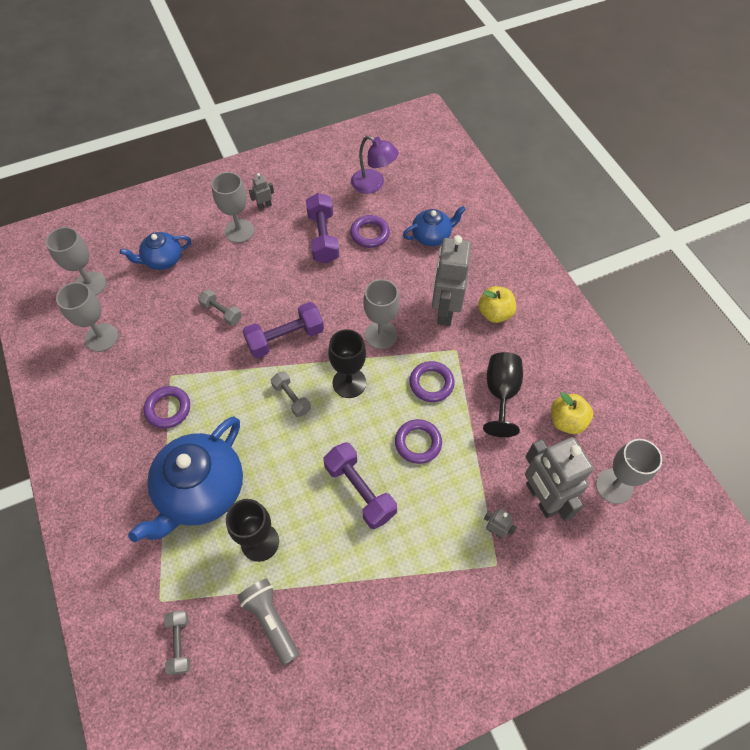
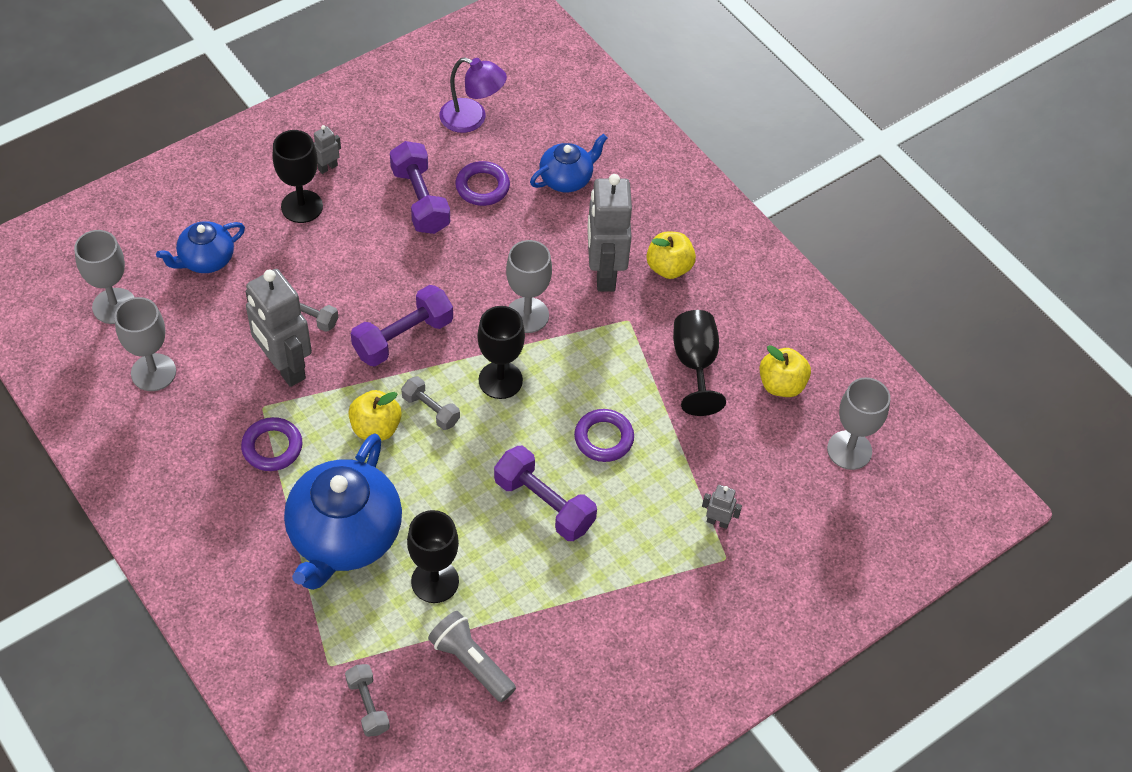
camera: 15 degrees left, 5 degrees down
(239, 231) = (302, 206): grey goblet -> black goblet
(247, 406) = (376, 428): none -> yellow apple
(431, 383) = (605, 365): purple ring -> none
(541, 498) = (766, 477): grey robot -> grey robot (285, 367)

